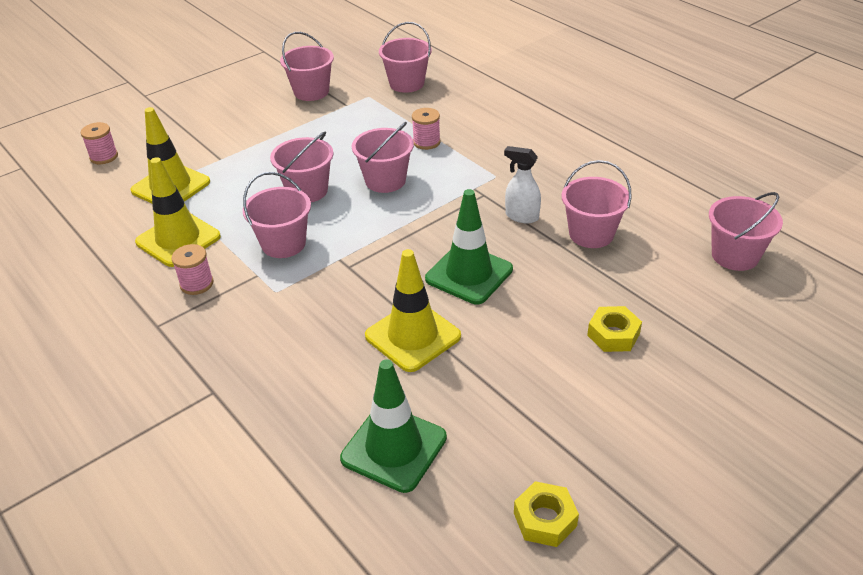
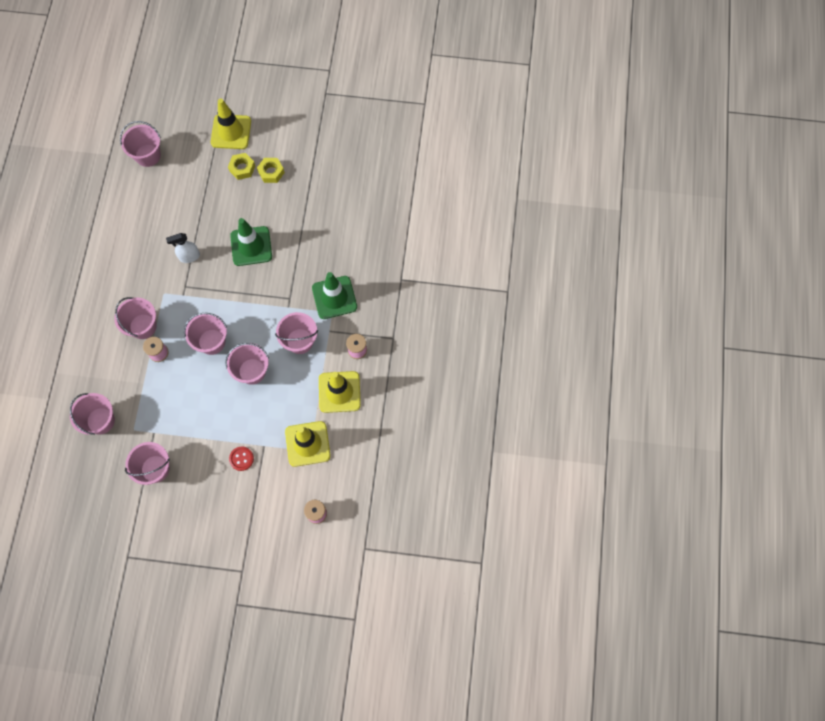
camera: 135 degrees left, 30 degrees up
(233, 140) = (241, 459): none -> red button
(394, 448) = (366, 197): green traffic cone -> green traffic cone (334, 297)
(413, 336) = (308, 236): yellow traffic cone -> yellow traffic cone (231, 132)
(521, 216) = (189, 257): white spray bottle -> white spray bottle turned 90 degrees clockwise
(545, 519) = (351, 133): yellow nut -> yellow nut (271, 172)
(591, 234) = (179, 219): pink bucket -> pink bucket (143, 326)

